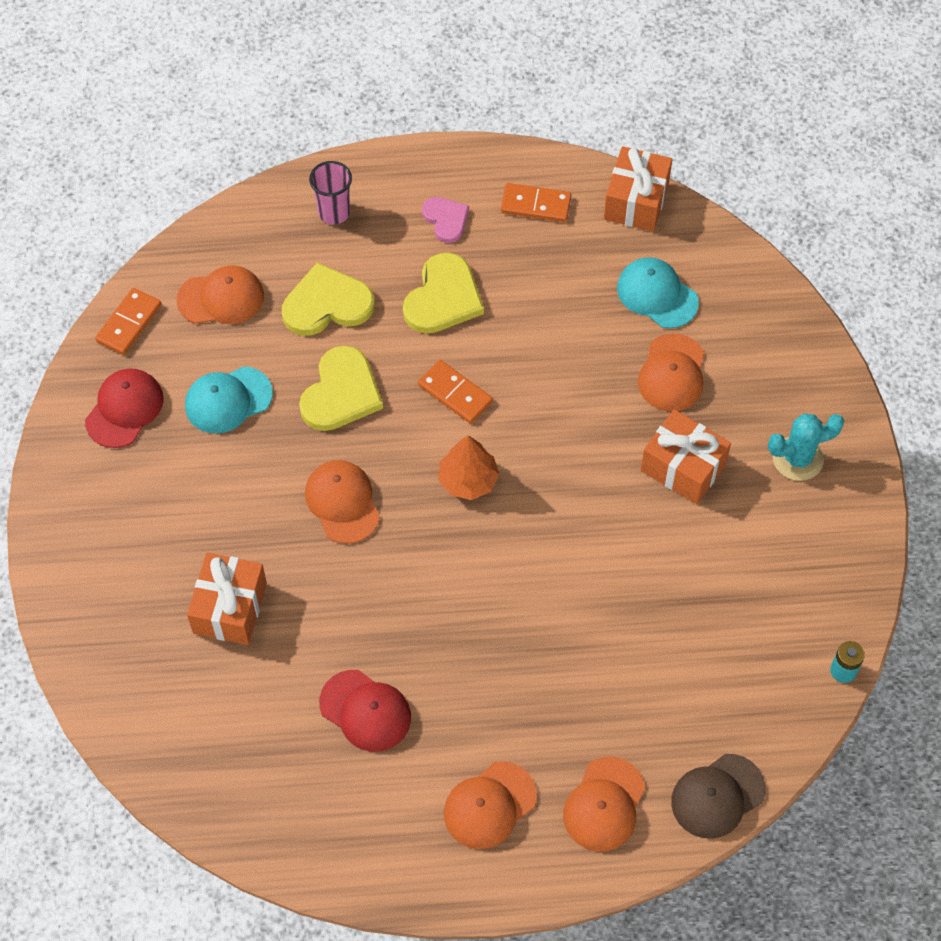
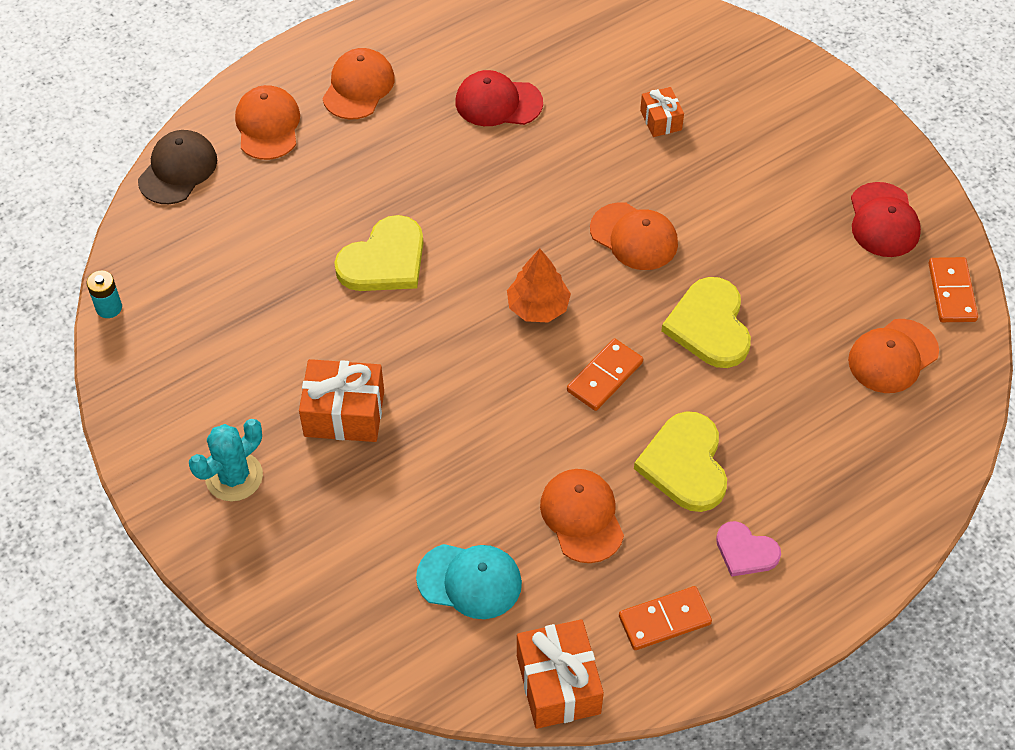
camera: 150 degrees right, 5 degrees down
(228, 400) = (803, 271): turquoise cap -> none
(230, 608) = (660, 120): orange gift -> orange gift, size x0.57
(327, 304) = (790, 400): yellow heart -> yellow heart (384, 260)
(334, 212) = (863, 499): pink cup -> none
(455, 393) = (605, 377): orange domino -> orange domino turned 60 degrees counterclockwise
(672, 373) = (406, 502): orange cap -> orange cap (582, 517)

